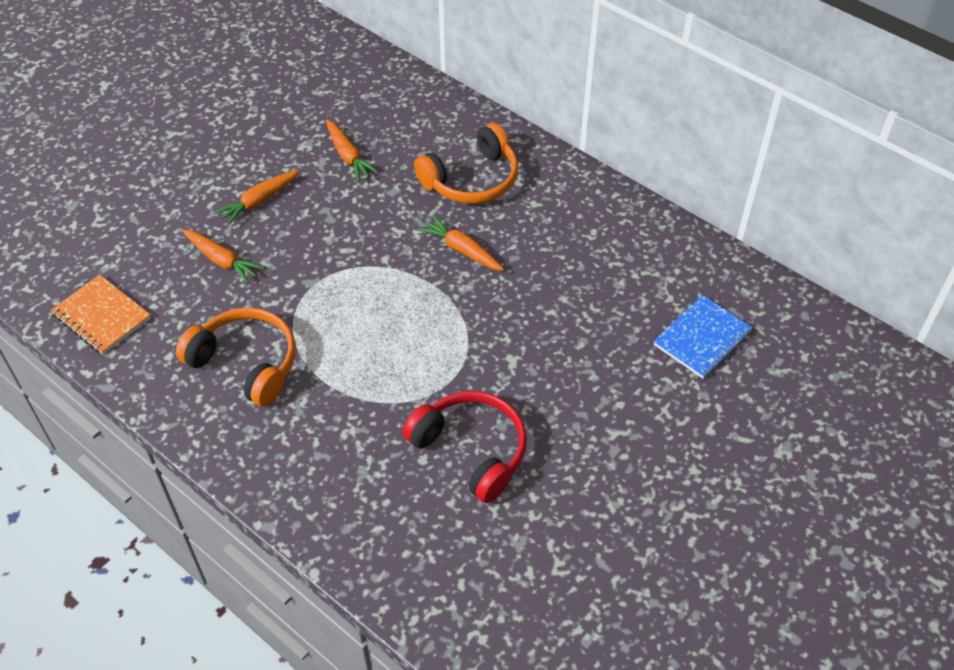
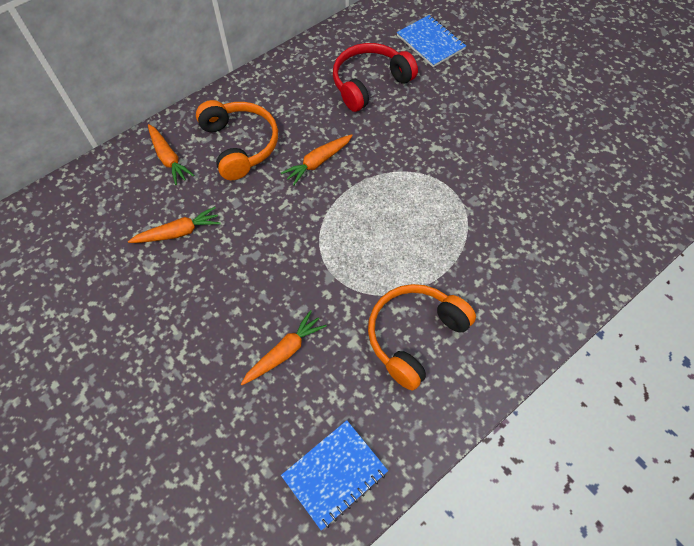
camera: 80 degrees left, 10 degrees up
(102, 316) = (334, 474): orange notebook -> blue notebook
(259, 201) = (214, 313): orange carrot -> orange carrot (168, 158)
(471, 450) = (515, 183): red headphones -> red headphones (369, 83)

